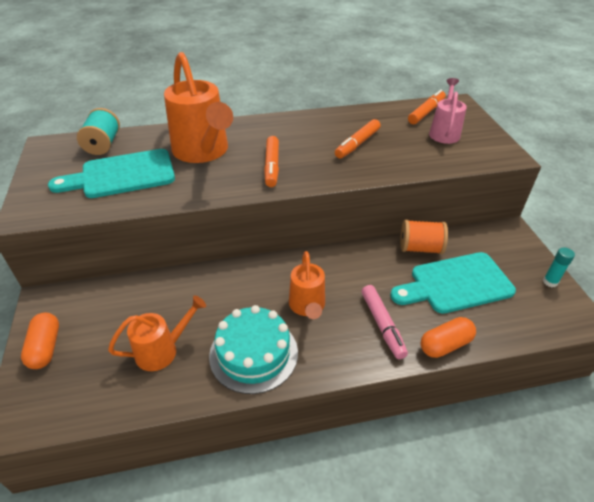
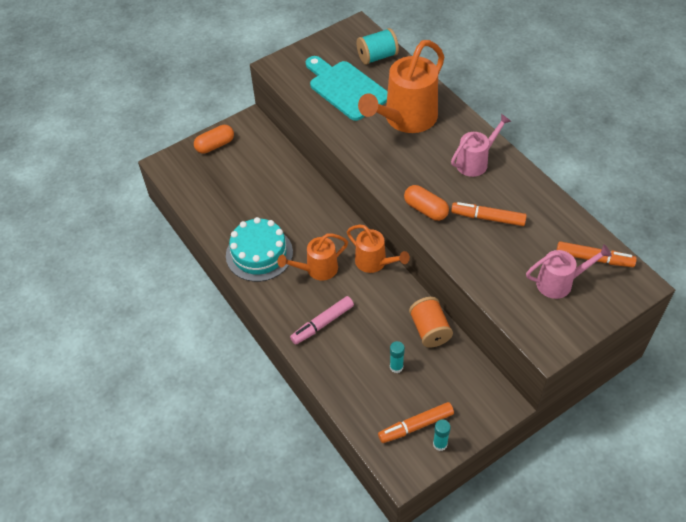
camera: 70 degrees right, 10 degrees up
(163, 350) = (239, 204): orange watering can -> orange watering can (374, 263)
(272, 166) = (412, 170): orange marker -> orange marker (416, 426)
(289, 132) = (476, 162): none -> pink watering can
(445, 345) = (322, 370): orange capsule -> orange capsule (425, 209)
(456, 284) = (396, 367): turquoise cutting board -> turquoise glue stick

